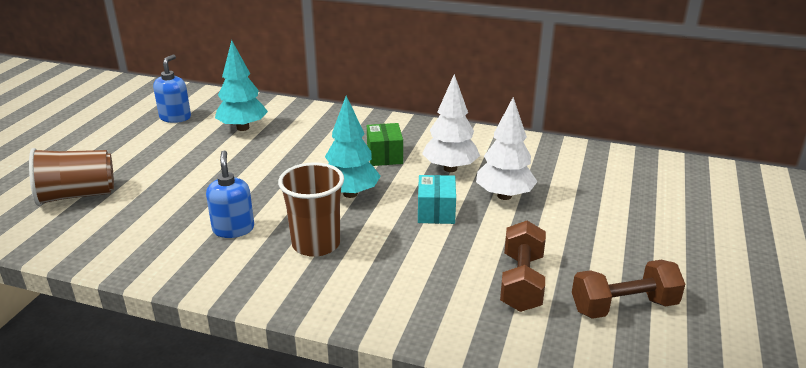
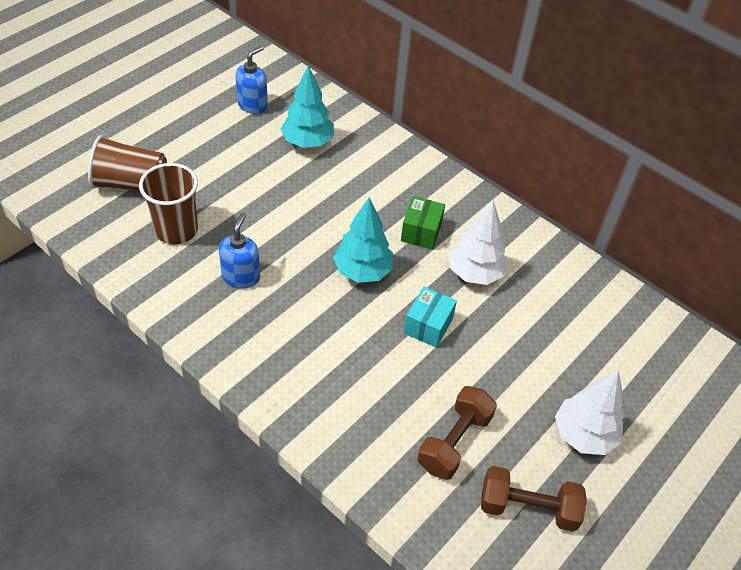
camera: 20 degrees right, 20 degrees up
(316, 244) = (301, 323): brown cup -> brown cup (176, 230)
(504, 196) = (505, 330): white tree -> white tree (583, 435)

